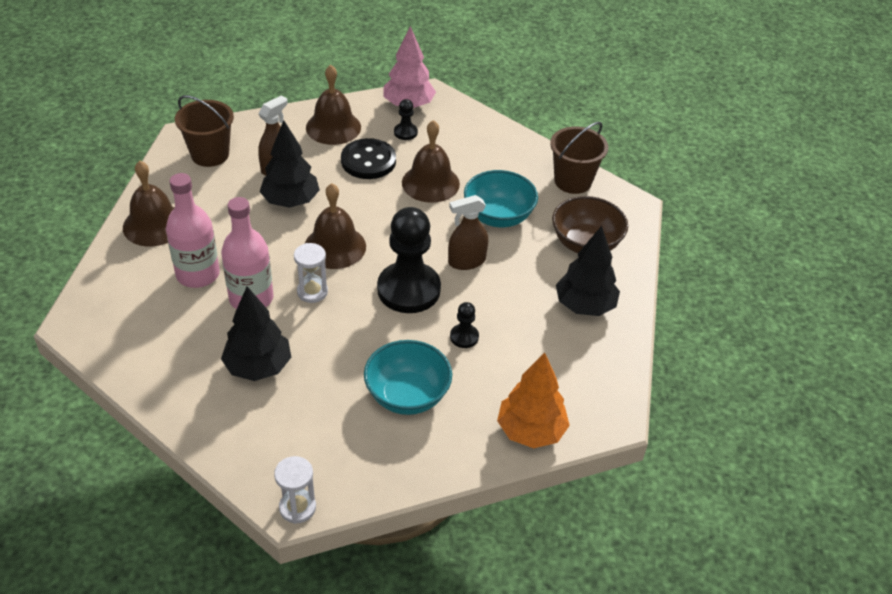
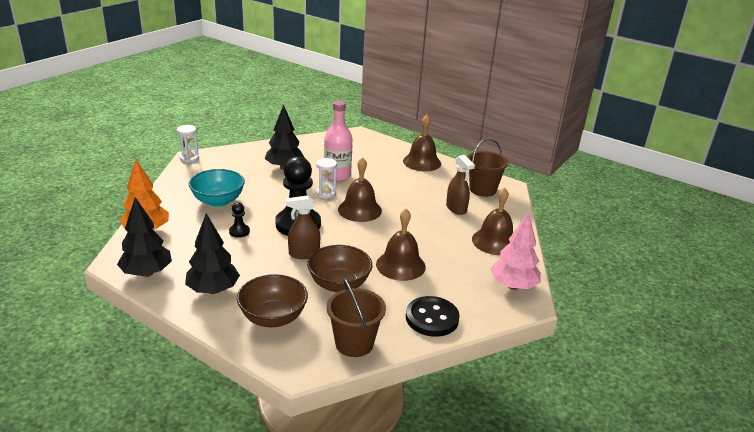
camera: 115 degrees right, 15 degrees down
(198, 274) = (369, 166): pink bottle -> none
(291, 201) = (416, 205): black tree -> black tree (147, 273)
(368, 161) = (444, 245): black button -> black button (432, 318)
(405, 132) = (473, 273): black pawn -> none
(466, 261) = (304, 254): brown spray bottle -> brown spray bottle turned 105 degrees counterclockwise
(498, 216) = (339, 284): turquoise bowl -> brown bowl

